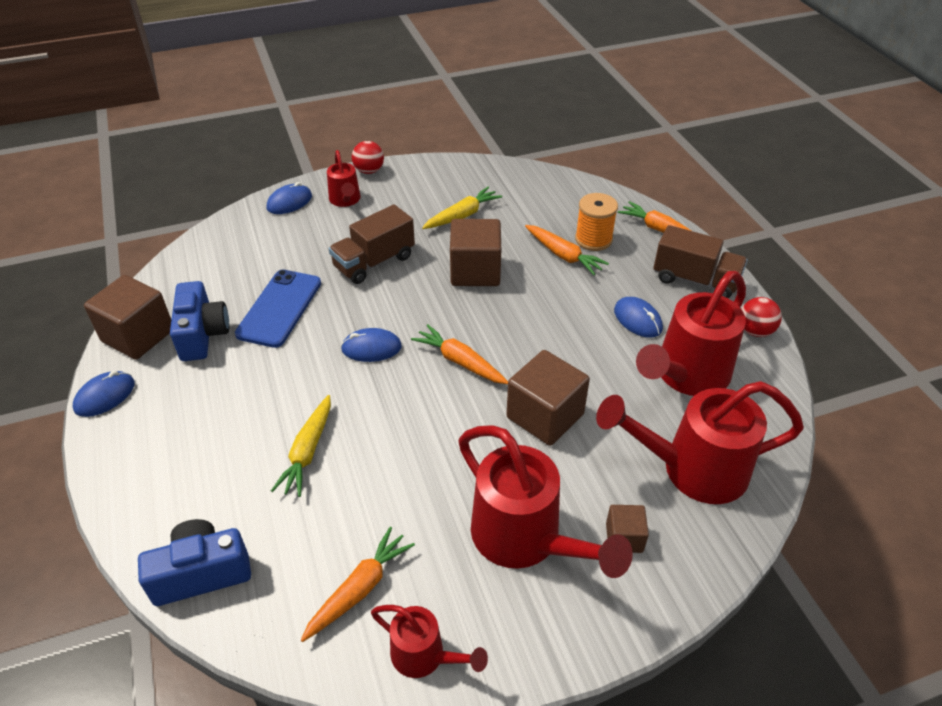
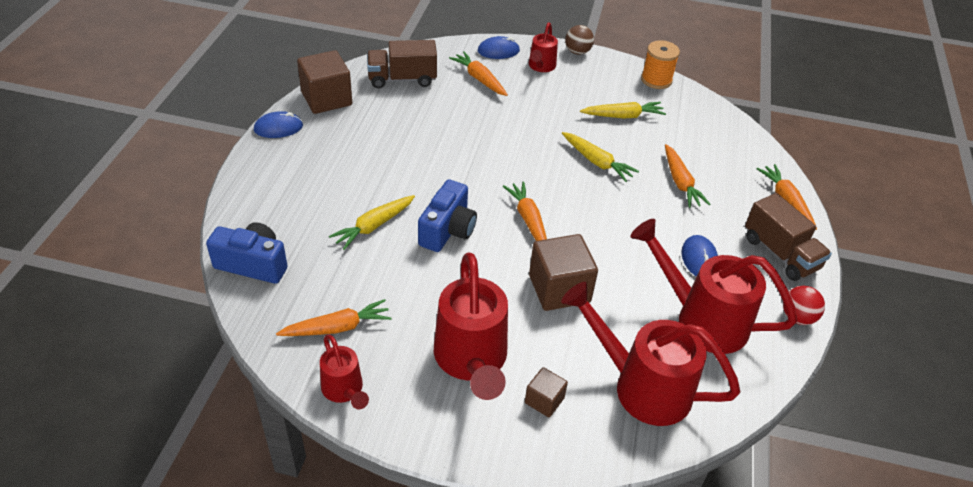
camera: 30 degrees right, 0 degrees up
(202, 334) = (367, 117): blue camera -> blue camera (448, 230)
(279, 308) = (431, 123): blue phone -> none
(293, 239) = (479, 79): none -> orange carrot
(369, 171) = (577, 52): red ball -> brown ball
(371, 348) = (472, 180): blue mouse -> none
(374, 262) = (525, 121): brown truck -> brown truck (402, 79)
(475, 271) = (597, 162): brown cube -> yellow carrot
(593, 239) = (718, 181): orange spool -> orange spool (656, 80)
(686, 375) = (702, 319): red watering can -> red watering can turned 45 degrees clockwise

